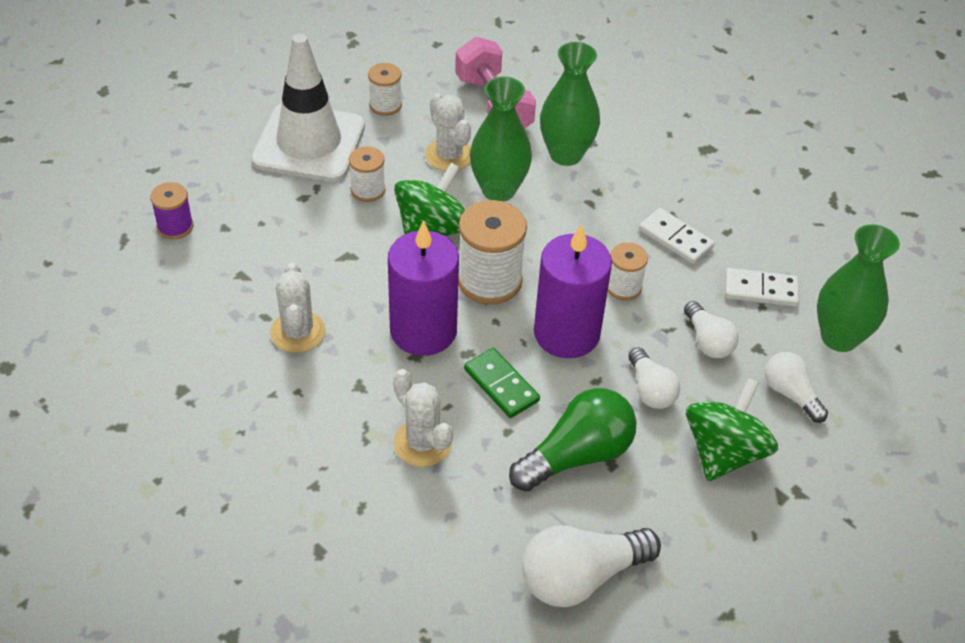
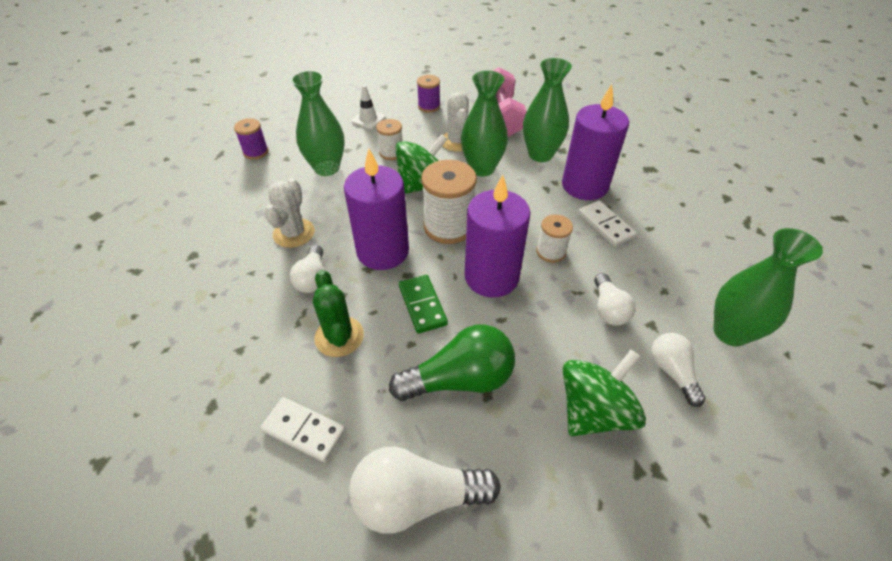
camera: 20 degrees right, 0 degrees up
(290, 231) = (327, 168): none -> green vase
(309, 143) = (368, 119): white traffic cone -> white traffic cone, size x0.41
(385, 105) = (429, 106): white spool -> purple spool
(422, 443) = (339, 336): white cactus -> green cactus
(635, 189) = (584, 186): none -> purple candle
(650, 390) = (545, 338): white light bulb -> white light bulb (312, 278)
(760, 290) = (667, 277): white domino -> white domino (304, 430)

